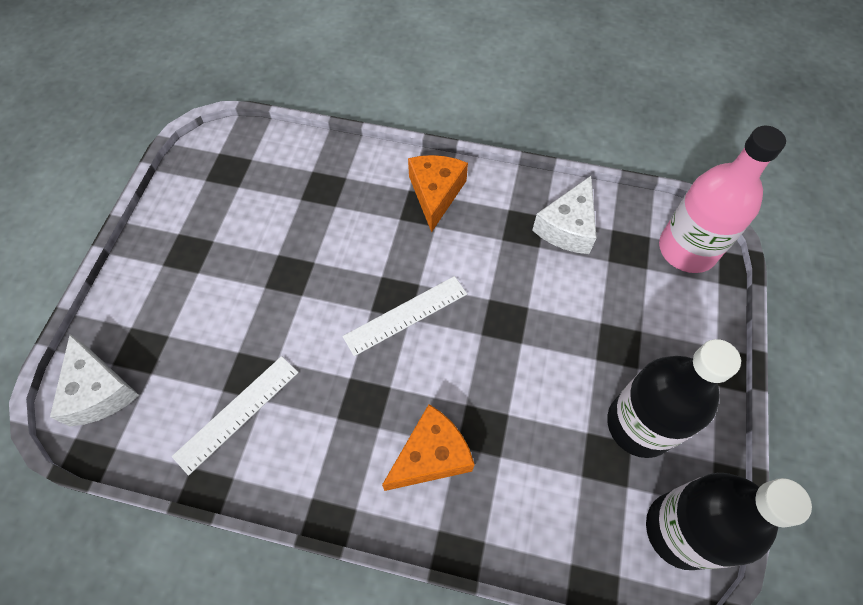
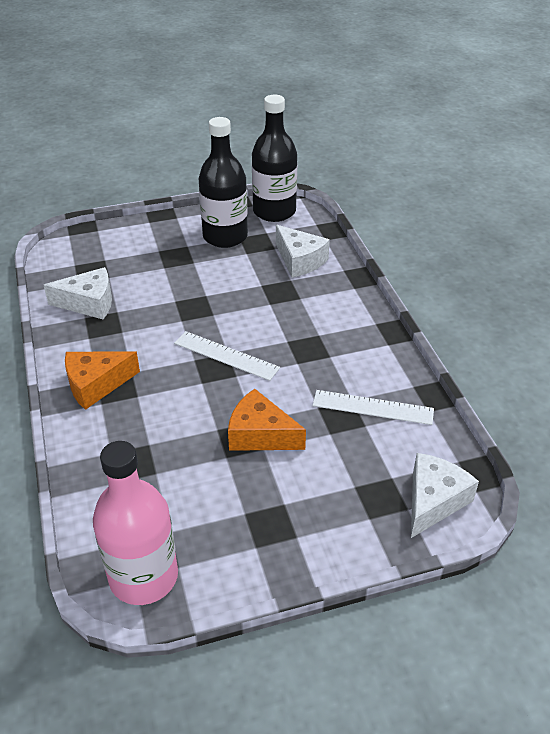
camera: 120 degrees left, 20 degrees down
(431, 456) = (315, 306): orange cheese -> orange cheese (260, 434)
(536, 493) = (299, 260): none -> white cheese
(687, 249) = (76, 247): pink bottle -> pink bottle (143, 576)

